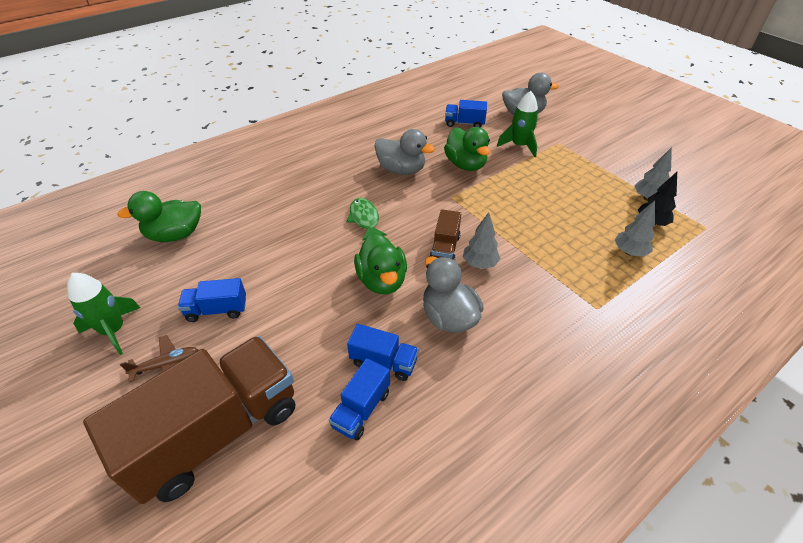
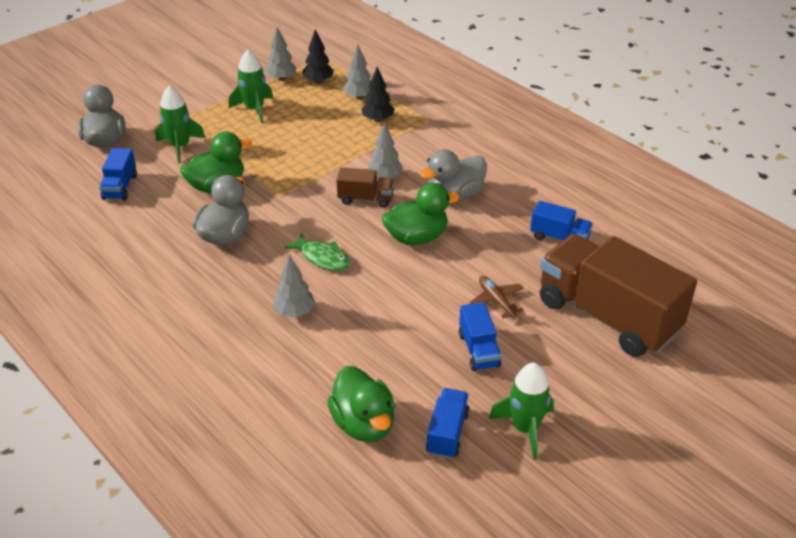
camera: 95 degrees left, 5 degrees down
(166, 364) = (554, 369): brown plane -> brown plane (496, 301)
(304, 203) = (294, 312): none -> grey tree
(364, 219) = (322, 258): green fish -> green fish turned 120 degrees counterclockwise
(383, 362) = (512, 229): blue truck -> blue truck (447, 433)
(585, 182) = (254, 109): none -> green rocket
(586, 264) = (378, 120): none -> black tree

